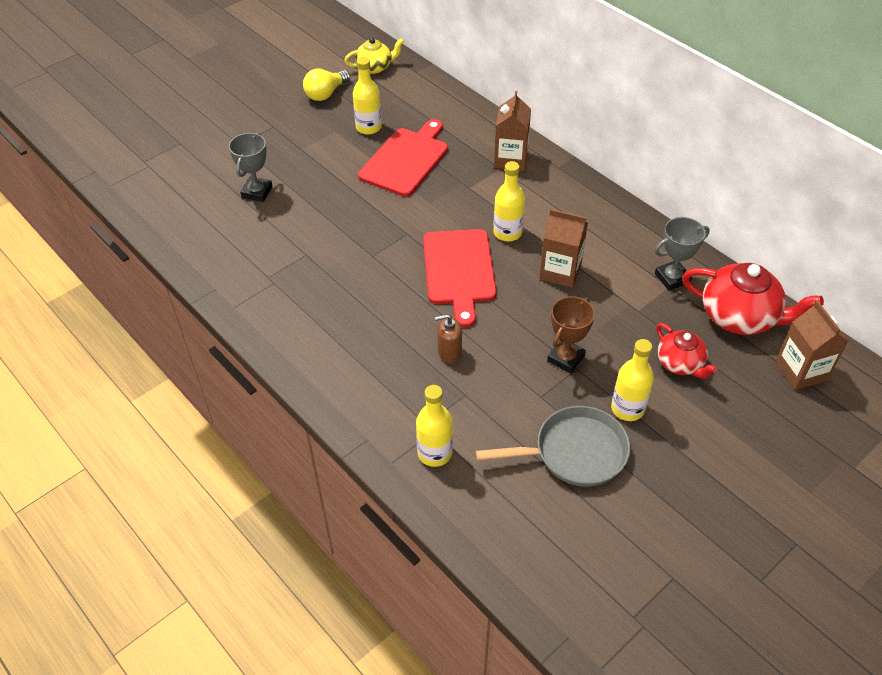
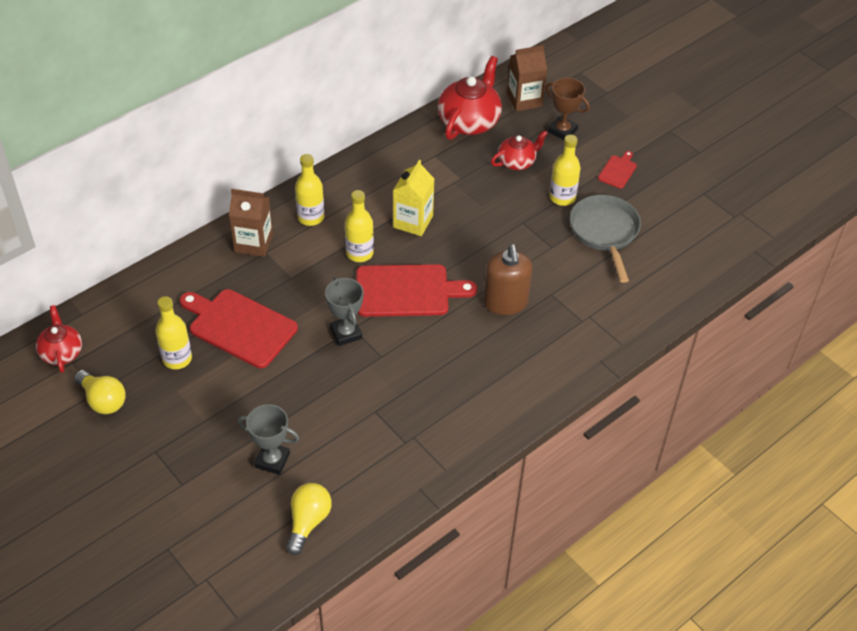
camera: 90 degrees left, 0 degrees up
(191, 218) = (308, 522): none -> yellow light bulb
(375, 67) = (61, 352): yellow teapot -> red teapot
(434, 453) = (611, 316): yellow bottle -> yellow bottle (311, 217)
(449, 352) = (505, 302): brown soap dispenser -> brown soap dispenser, size x1.71
(560, 272) = (413, 221): brown carton -> yellow carton
(565, 358) = (512, 228): brown trophy -> brown trophy (562, 131)
(672, 278) = (425, 153): grey trophy -> grey trophy (346, 333)
(693, 472) = (618, 171): none -> red cutting board

